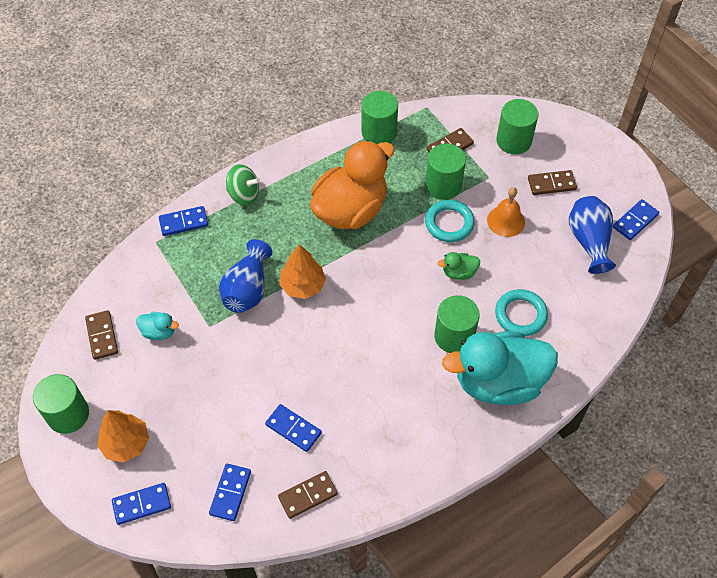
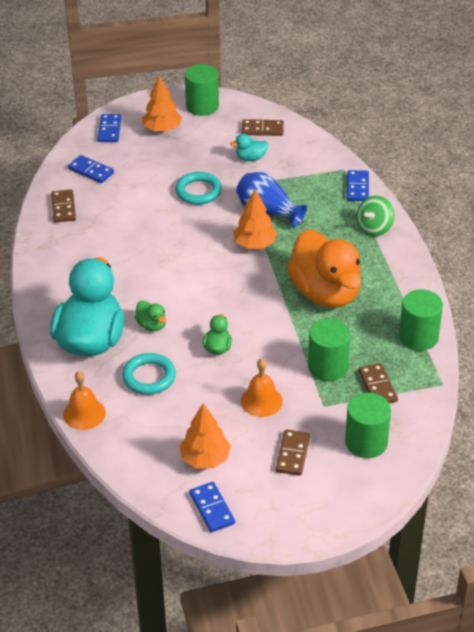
camera: 110 degrees right, 15 degrees down
(159, 332) = (250, 158): turquoise duck -> turquoise duck turned 45 degrees clockwise
(293, 429) = (122, 211): blue domino -> none
(449, 223) = (278, 357): turquoise ring -> turquoise ring (198, 191)
(454, 336) = (152, 325): green cylinder -> green duck
(589, 241) = (205, 459): blue vase -> orange tree
(590, 351) = (84, 414): none -> orange bell

